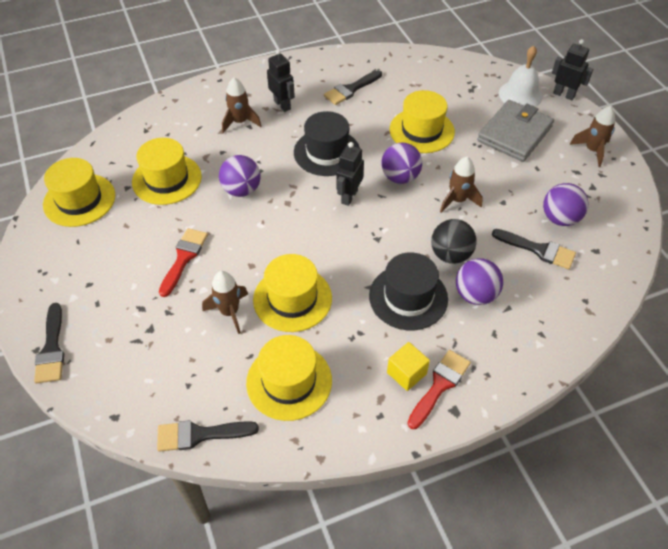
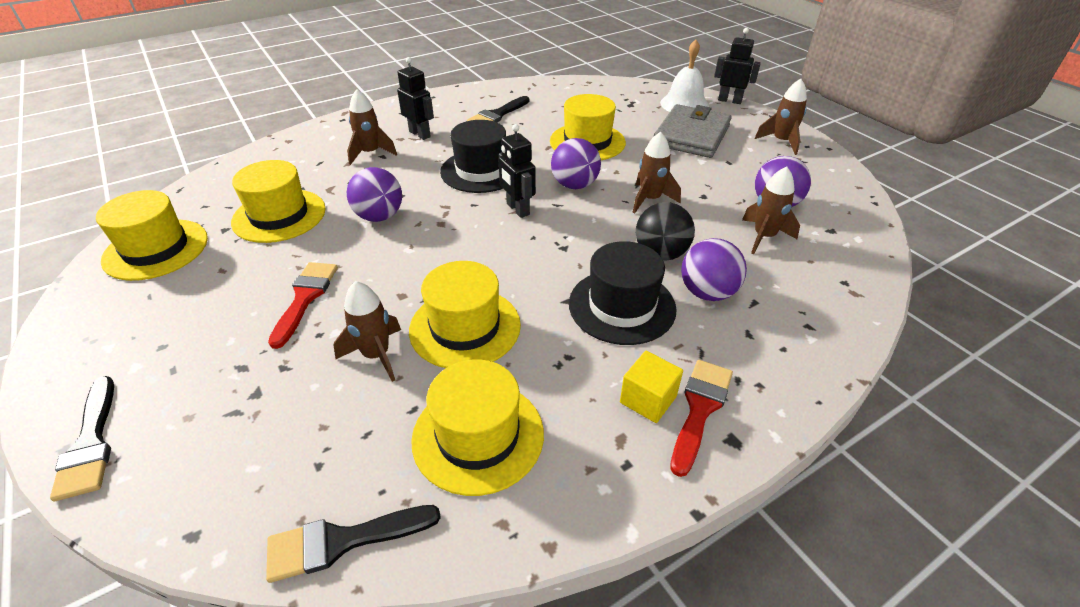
camera: 10 degrees left, 10 degrees down
(349, 197) = (517, 209): black robot -> black robot turned 45 degrees counterclockwise
(538, 250) = (764, 237): black brush -> brown rocket

